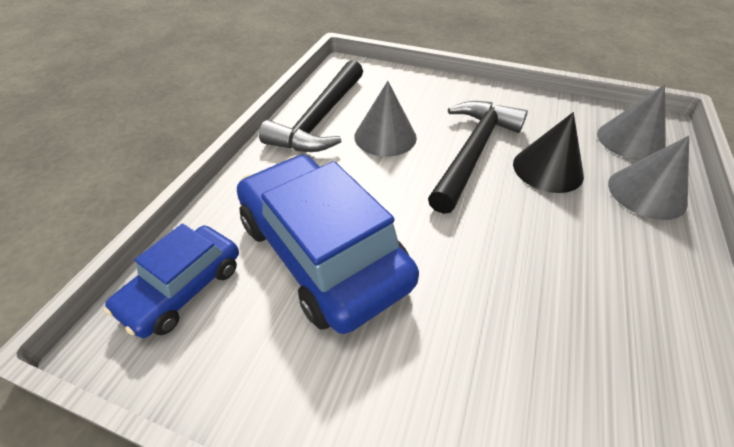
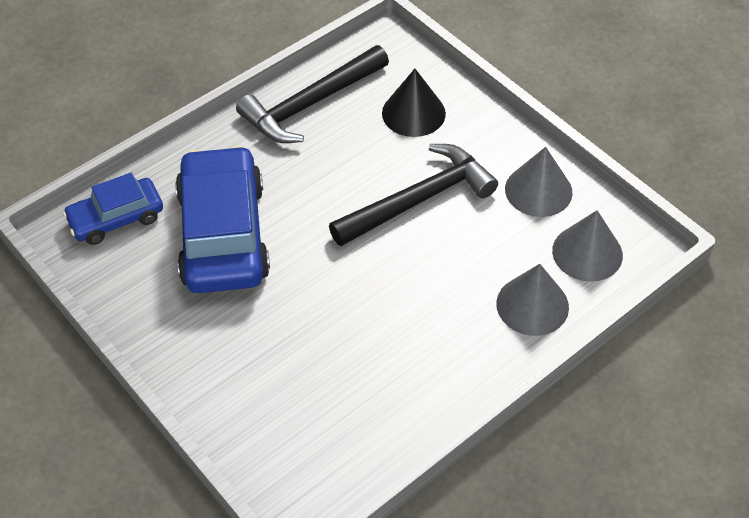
camera: 30 degrees right, 5 degrees up
(385, 136) = (353, 149): grey cone -> grey cone (538, 190)
(547, 169) = (469, 245): black cone -> black cone (413, 113)

